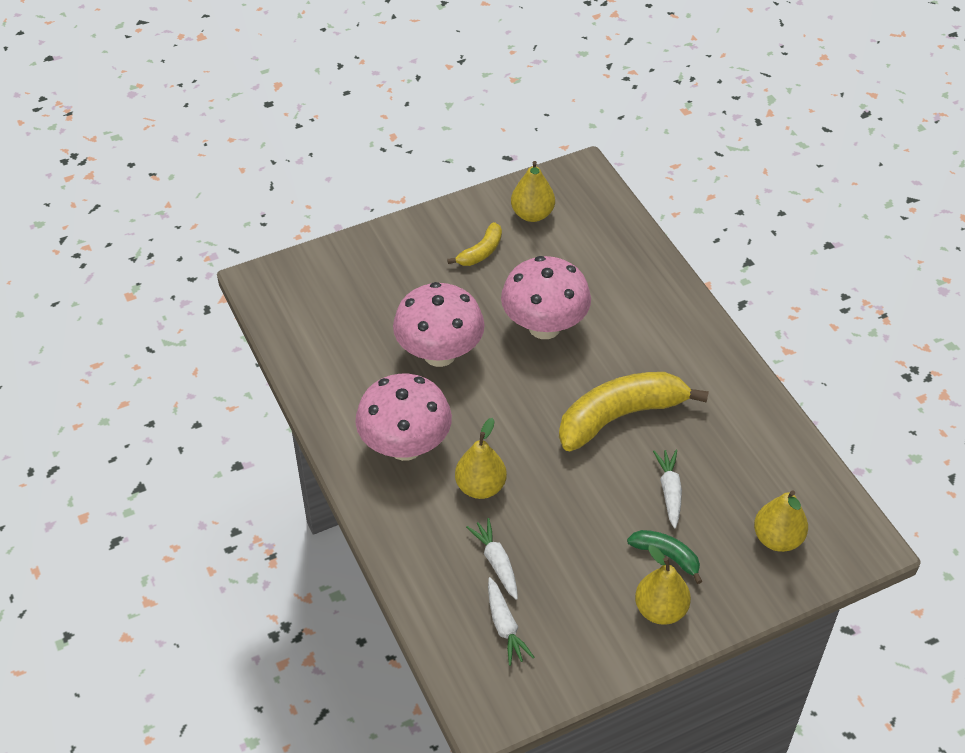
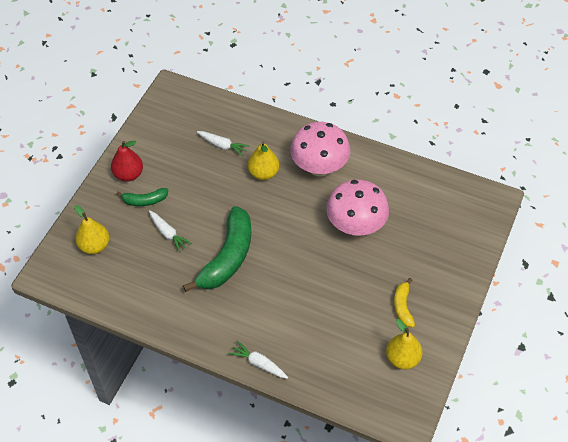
camera: 140 degrees right, 5 degrees up
(505, 627) = (193, 123): white carrot -> white carrot (258, 363)
(544, 327) = (317, 283): pink mushroom -> none
(620, 416) = (228, 257): yellow banana -> green banana
(660, 610) = (128, 174): yellow pear -> red pear

